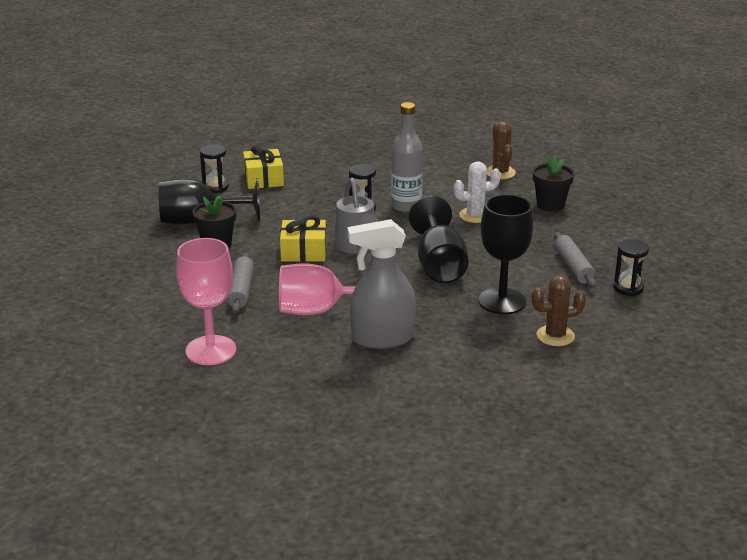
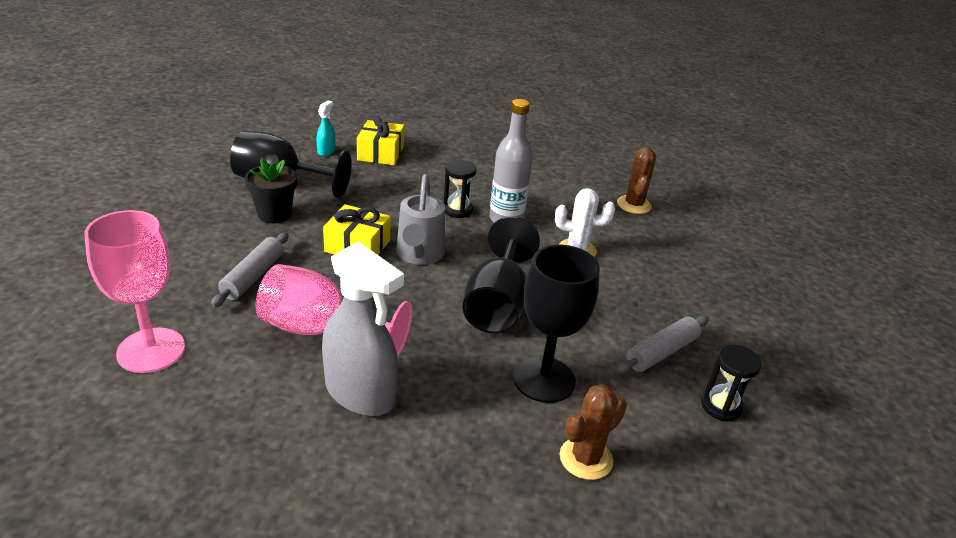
camera: 15 degrees right, 5 degrees up
(215, 187) = (326, 151): black hourglass -> turquoise spray bottle
(382, 338) = (360, 393): grey spray bottle -> grey spray bottle turned 150 degrees counterclockwise
(550, 205) = (672, 258): black flower pot -> none
(555, 336) = (586, 458): brown cactus -> brown cactus turned 45 degrees counterclockwise
(573, 267) = (661, 352): grey rolling pin -> grey rolling pin turned 45 degrees clockwise

